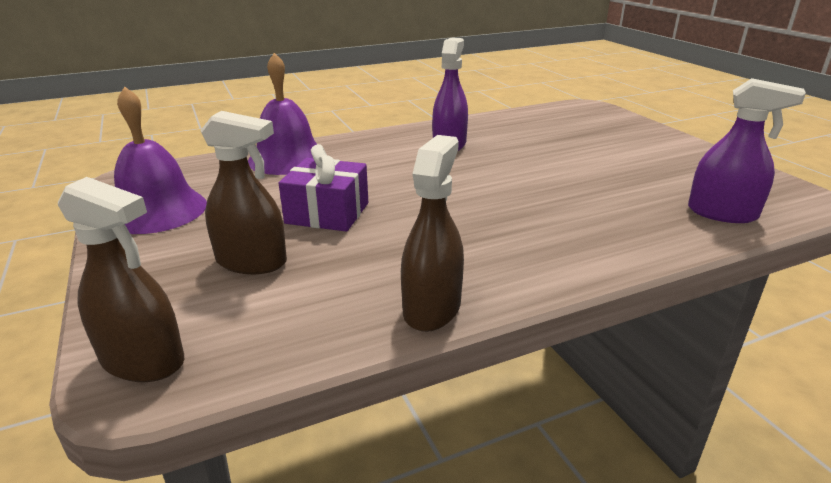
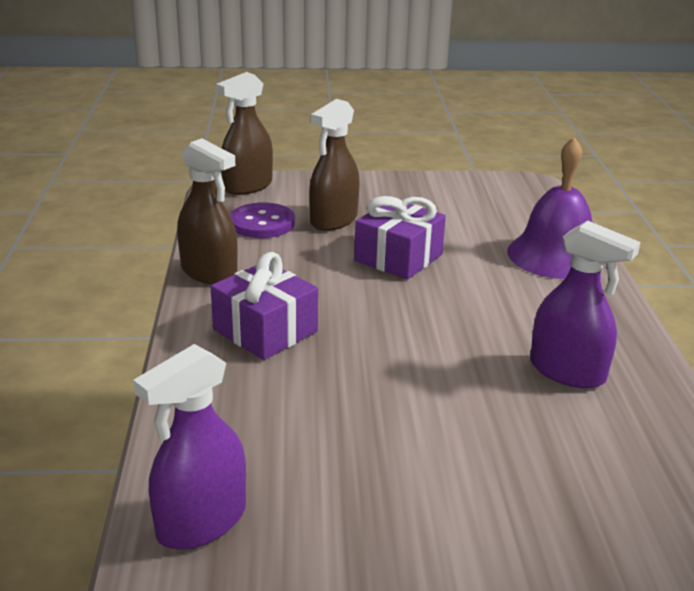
camera: 110 degrees right, 0 degrees up
(157, 210) = (451, 193): purple bell -> none
(279, 309) = (262, 223): none -> purple button
(508, 245) = (265, 331): none -> purple gift

